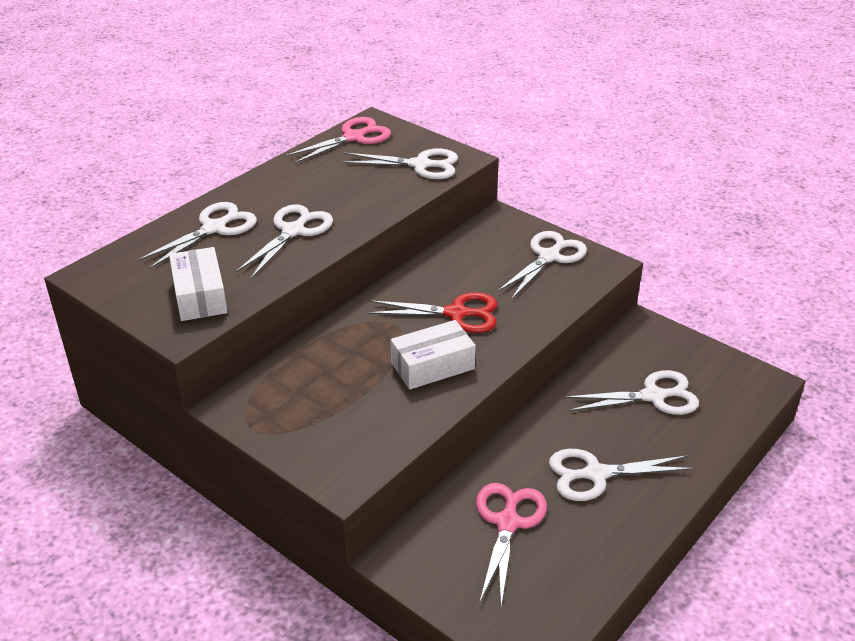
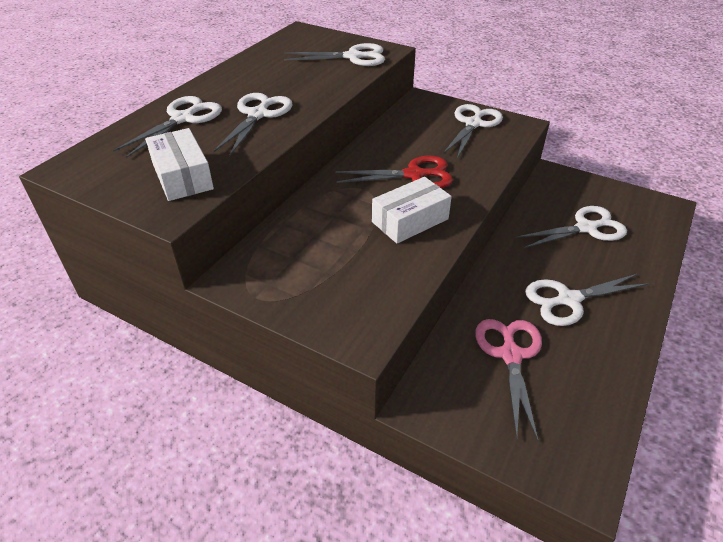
camera: 10 degrees left, 5 degrees up
(353, 137) = (288, 42): pink scissors -> none

